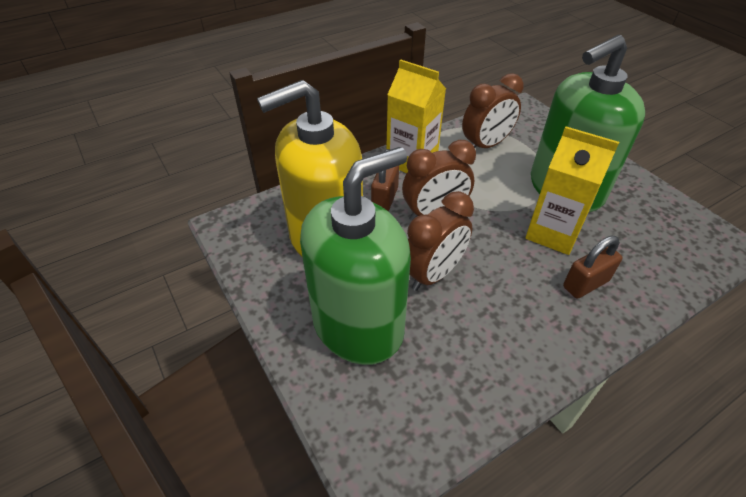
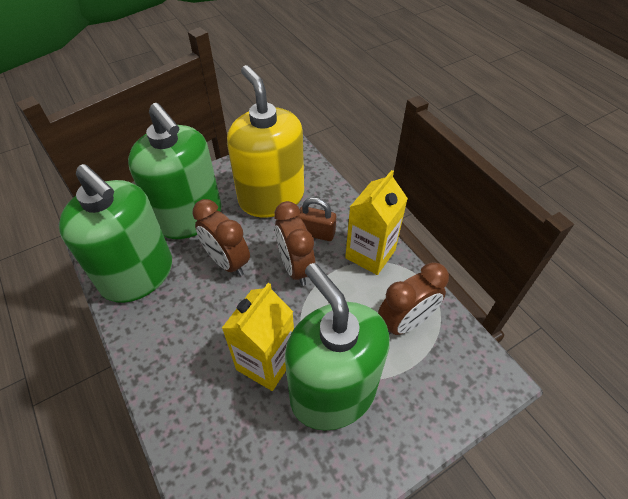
camera: 90 degrees right, 5 degrees up
(466, 373) = (138, 275): none -> green soap dispenser
(485, 145) = (405, 322): brown clock -> brown clock turned 90 degrees counterclockwise
(585, 284) = (200, 376): brown padlock -> none

